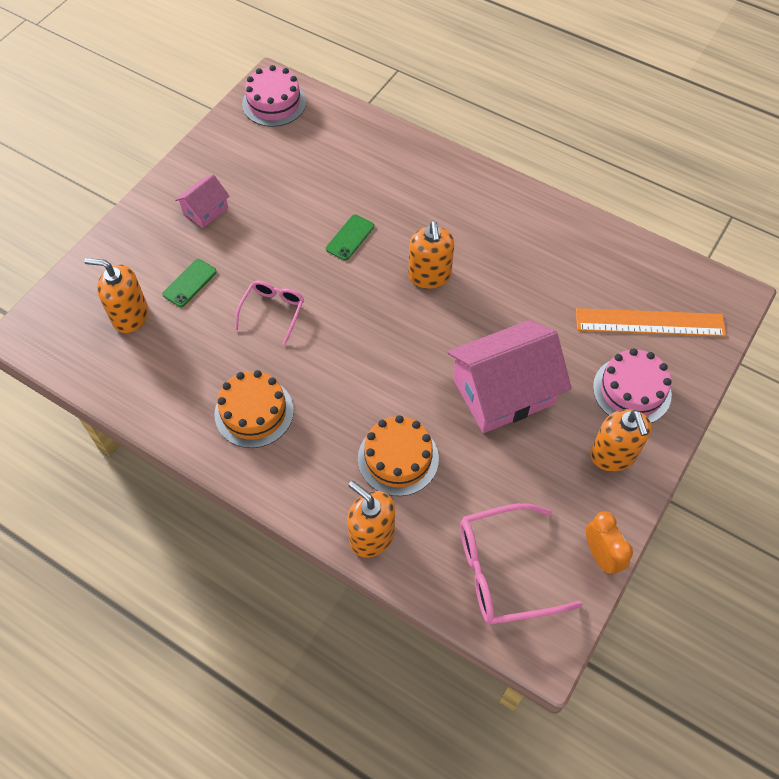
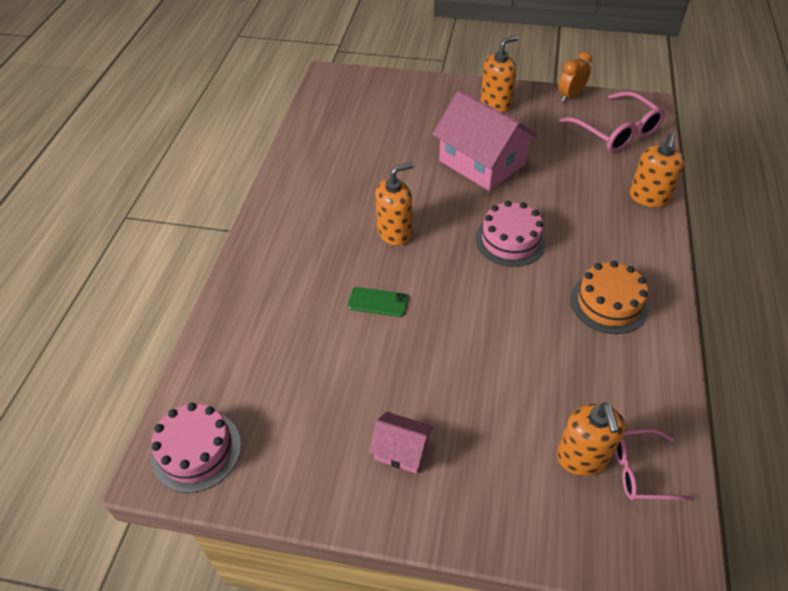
camera: 110 degrees left, 10 degrees down
(189, 283) = (508, 419): green phone -> none
(273, 311) = (498, 330): pink glasses -> pink glasses (640, 470)
(398, 458) = (579, 202): orange cake -> none
(632, 390) = (439, 105): pink cake -> pink cake (510, 240)
(649, 322) = (374, 107): orange ruler -> none

